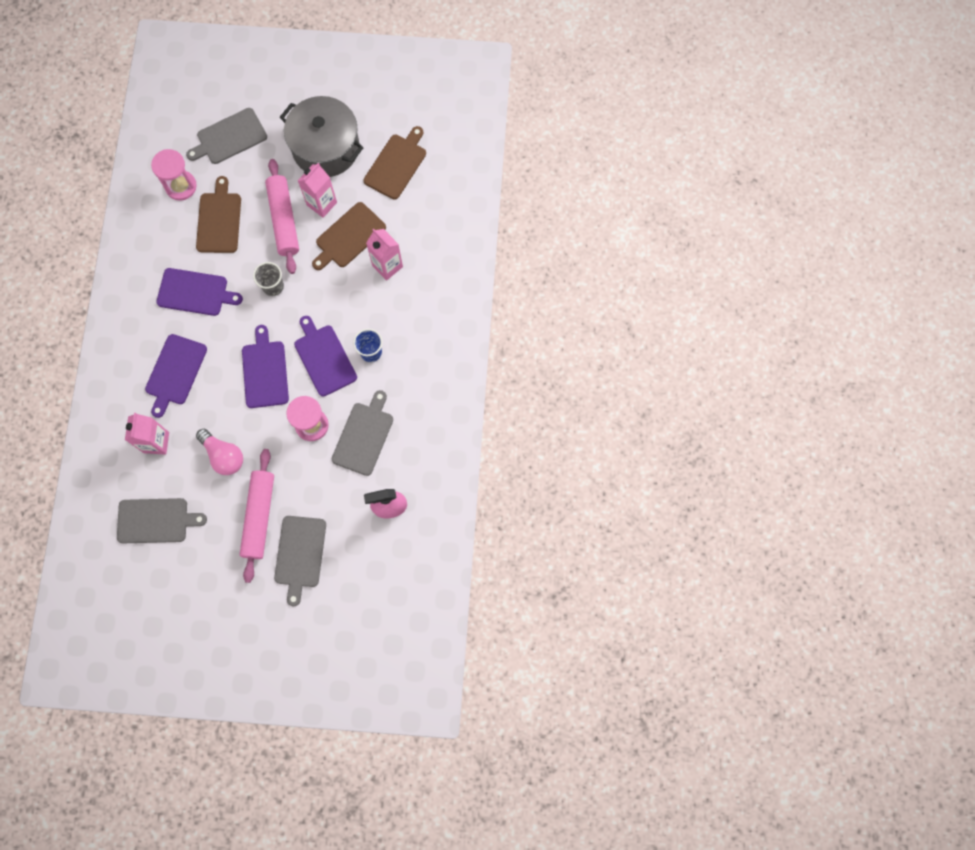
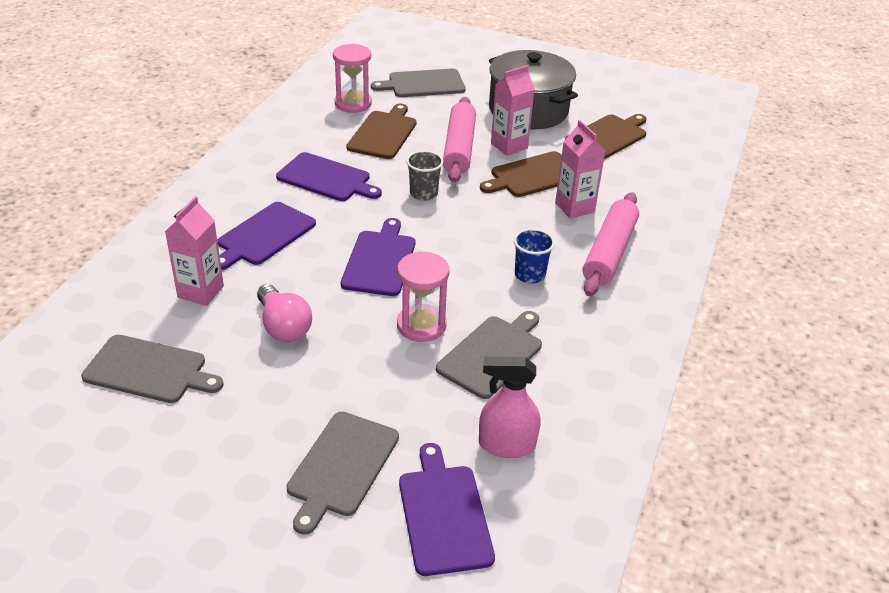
camera: 15 degrees right, 35 degrees down
(259, 516) = (300, 404): pink rolling pin -> pink rolling pin (609, 253)
(324, 358) = (464, 266): purple cutting board -> purple cutting board (444, 514)

